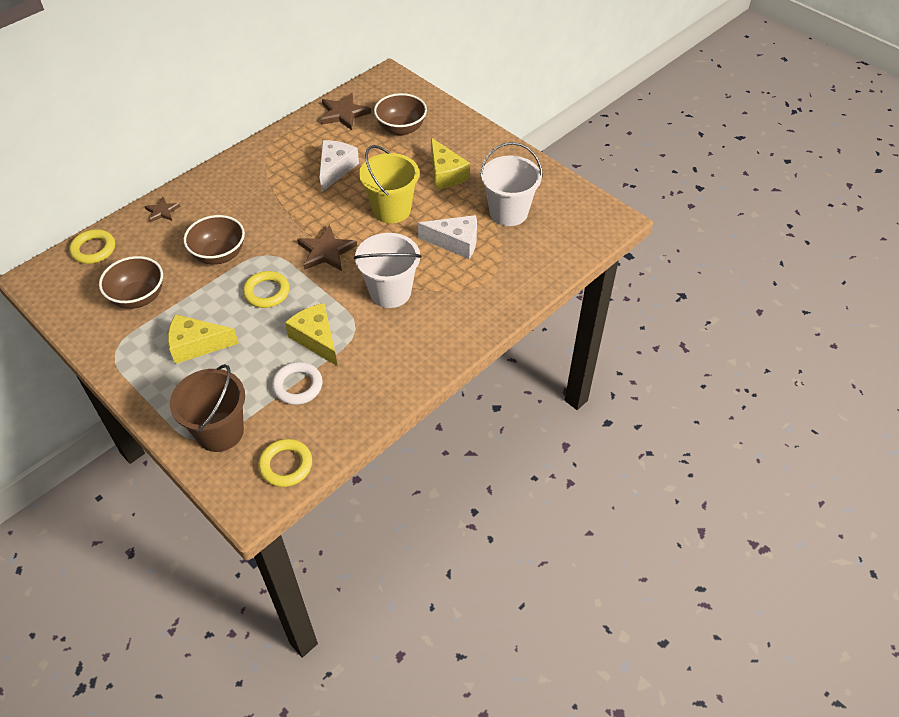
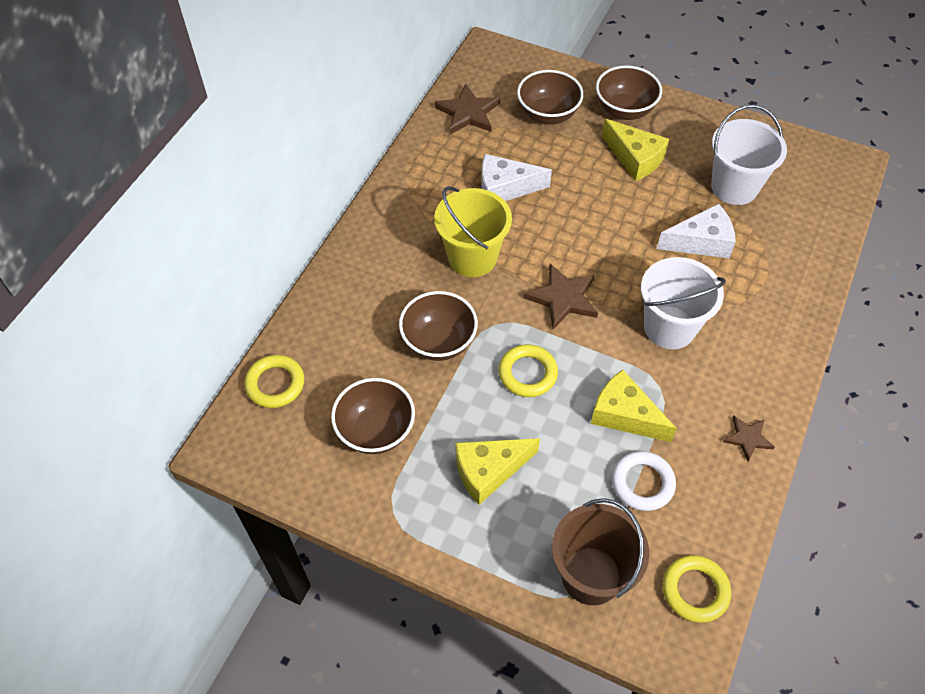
camera: 20 degrees left, 5 degrees up
(162, 211) = (329, 305): brown star -> brown star (747, 438)
(335, 169) = (505, 188): white cheese -> white cheese turned 90 degrees counterclockwise
(391, 210) = (603, 222): yellow bucket -> yellow bucket (472, 257)
(461, 140) = (624, 110): none -> brown bowl

